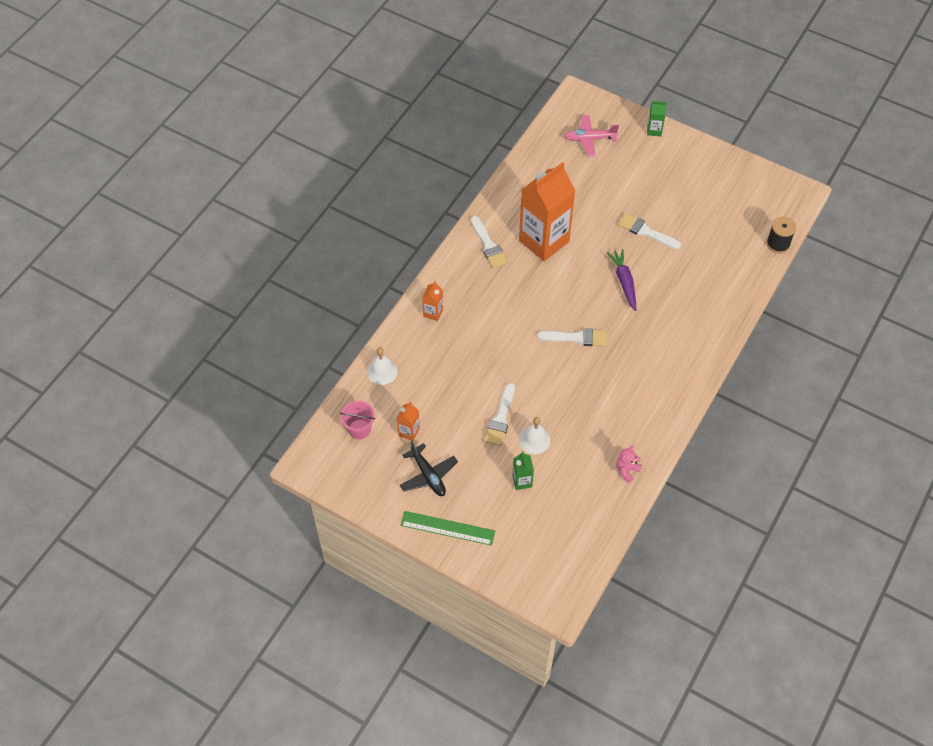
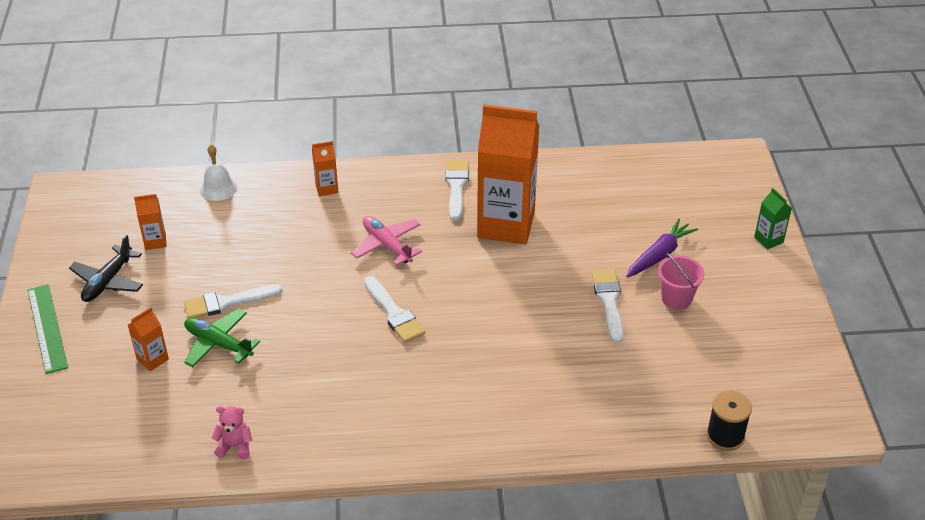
camera: 55 degrees right, 15 degrees down
(359, 429) = (132, 205): pink bucket -> pink bucket (676, 298)
(488, 245) = (456, 187): white brush -> white brush turned 150 degrees clockwise
(522, 481) = (152, 359): green carton -> orange carton
(534, 440) = (218, 344): white bell -> green plane
(589, 139) = (691, 194): pink plane -> pink plane (387, 245)
(624, 282) = (514, 316): purple carrot -> purple carrot (659, 255)

